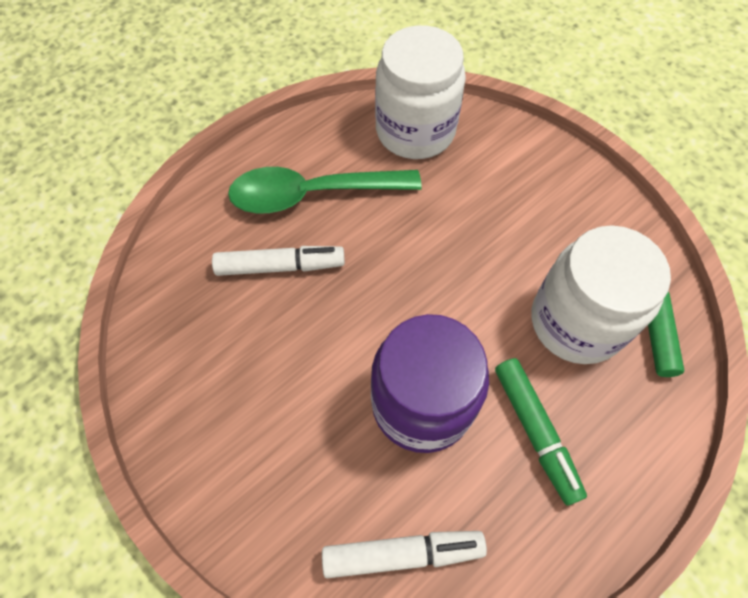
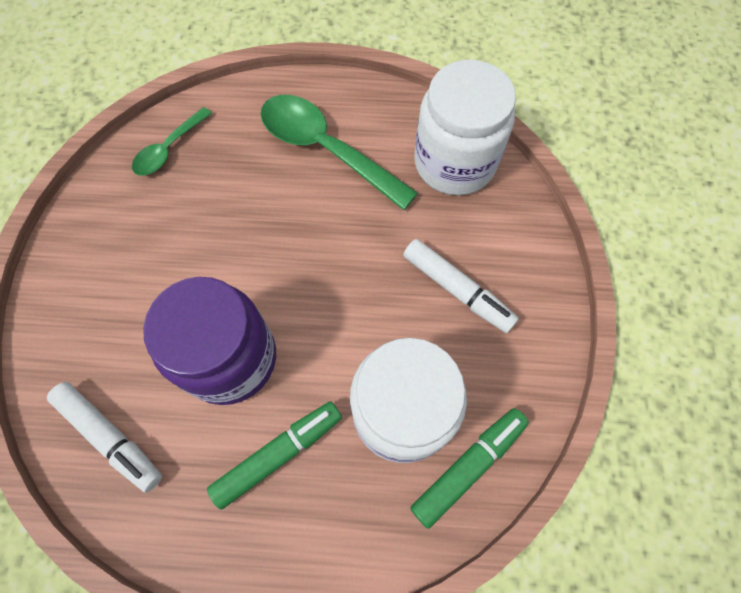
camera: 45 degrees right, 5 degrees up
(179, 298) = (169, 149): none -> green spoon
(280, 266) = (249, 182): white marker -> white marker (457, 290)
(535, 431) = (279, 454): green marker -> green marker turned 150 degrees counterclockwise

